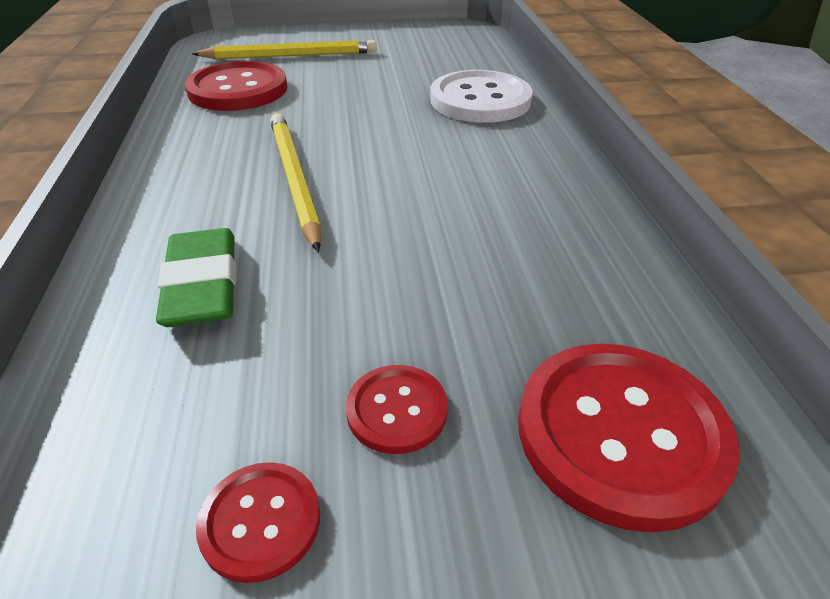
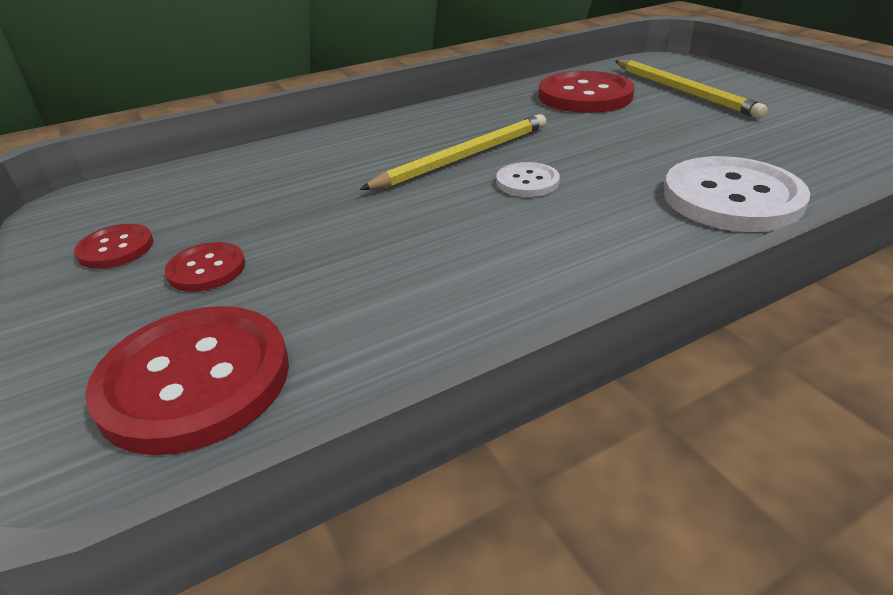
camera: 70 degrees right, 5 degrees down
(203, 285) = (311, 169): green eraser -> none
(381, 162) = (527, 182): none -> white button

